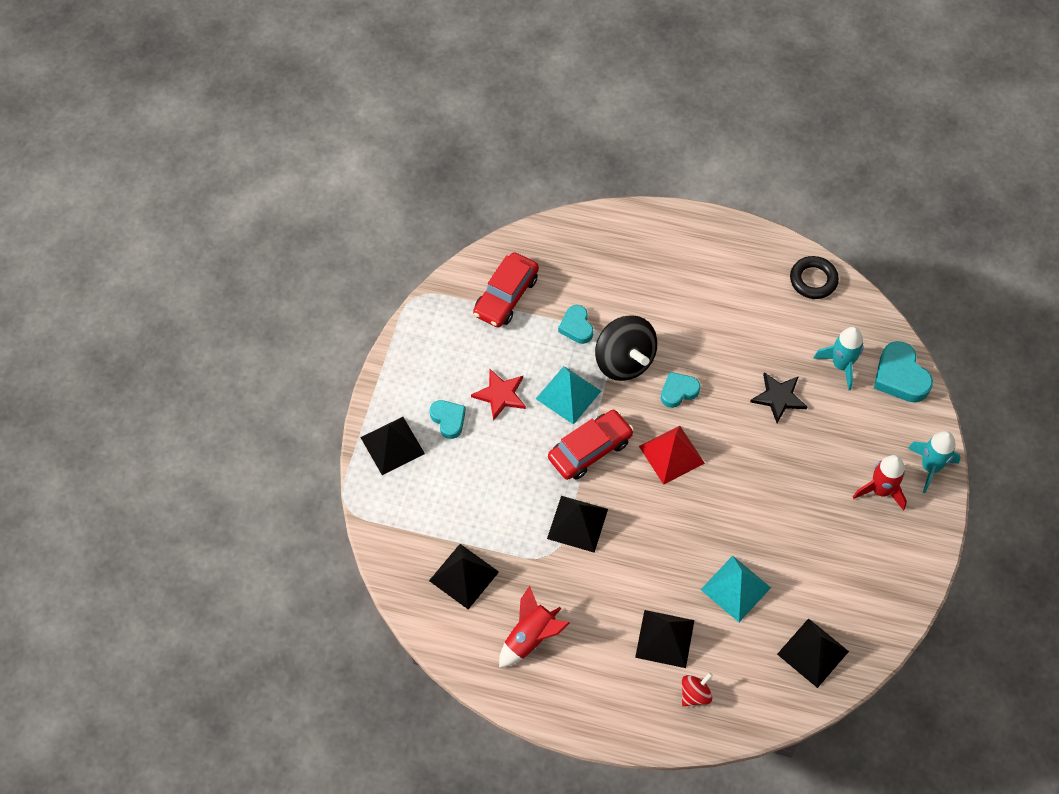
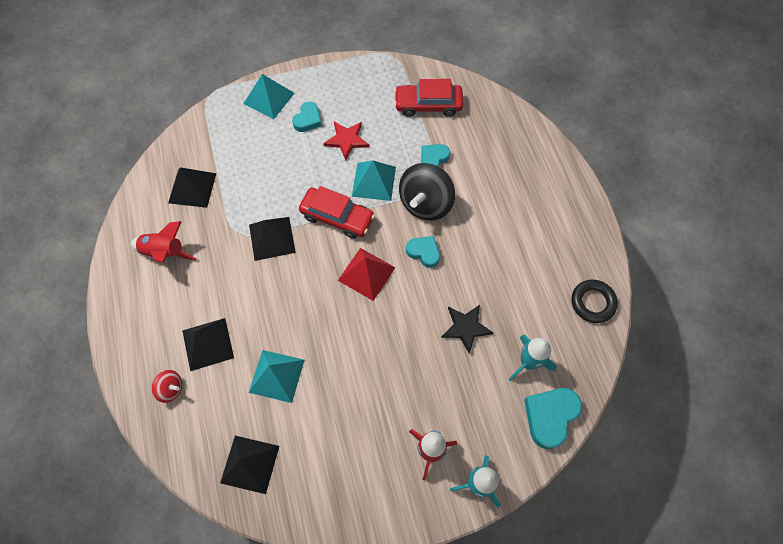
camera: 60 degrees right, 5 degrees up
(392, 445) = (269, 98): black pyramid -> turquoise pyramid

